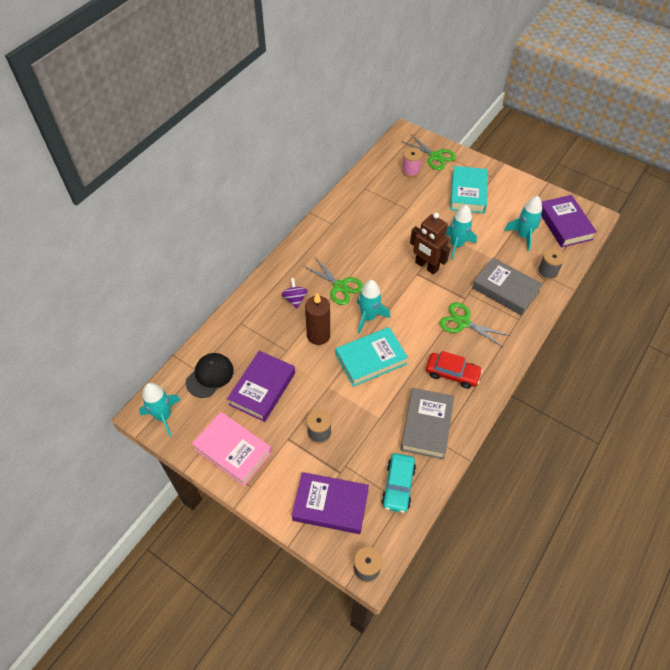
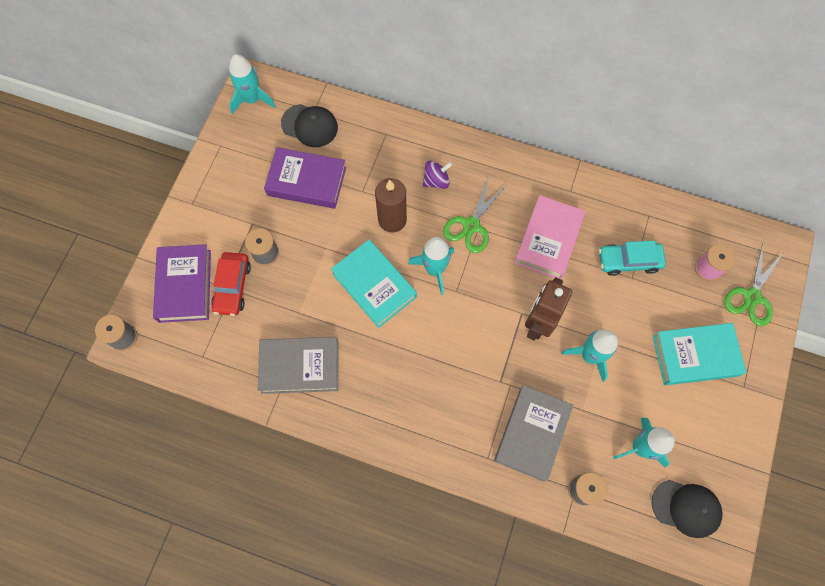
camera: 75 degrees right, 15 degrees up
(233, 451) = (227, 175): pink book -> pink book (548, 240)
(398, 486) = (219, 350): turquoise car -> turquoise car (629, 261)
(452, 373) = (379, 384): red car -> red car (232, 287)
(463, 322) = (460, 385): green scissors -> none
(564, 224) = (686, 508): purple book -> black cap

